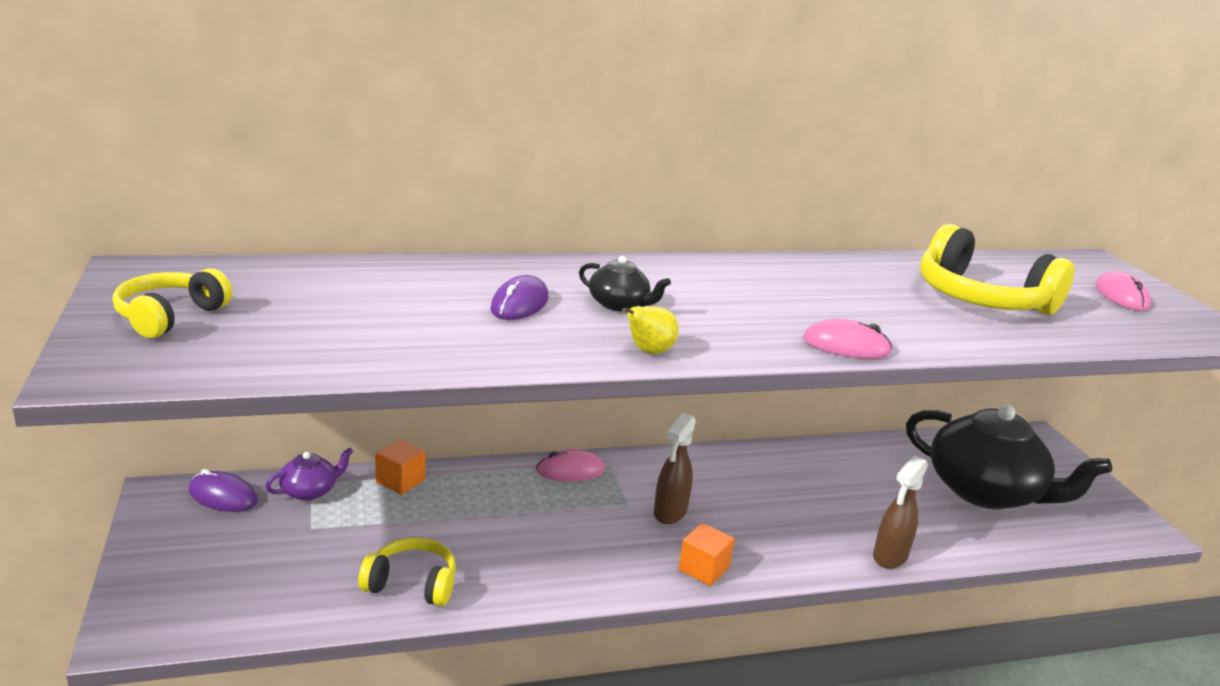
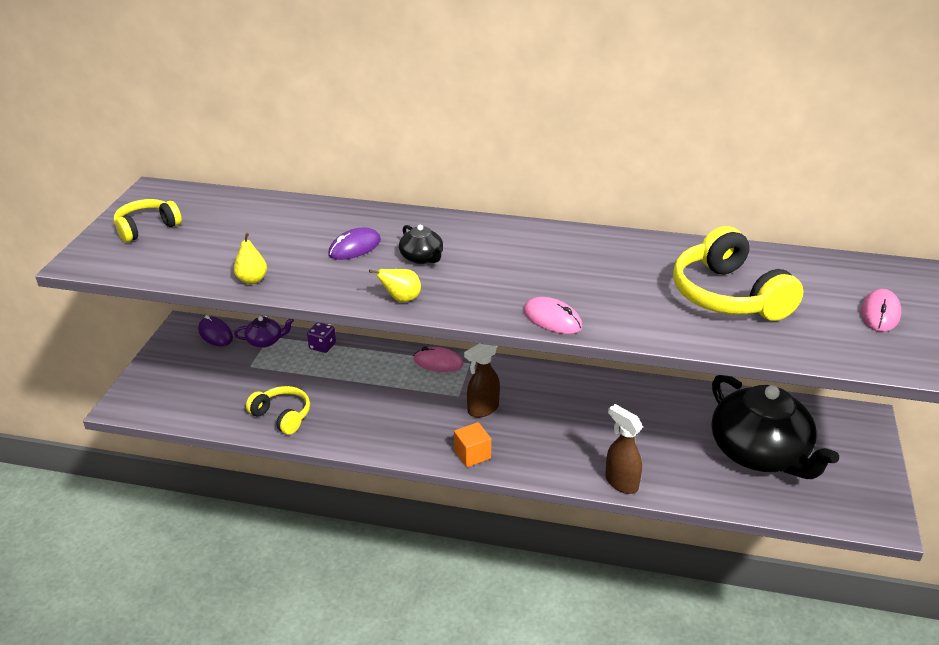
camera: 30 degrees right, 10 degrees up
(400, 481) = (322, 346): orange cube -> purple dice
(416, 359) = (252, 280): none -> yellow pear
(889, 557) = (621, 482): brown spray bottle -> brown spray bottle turned 75 degrees clockwise

